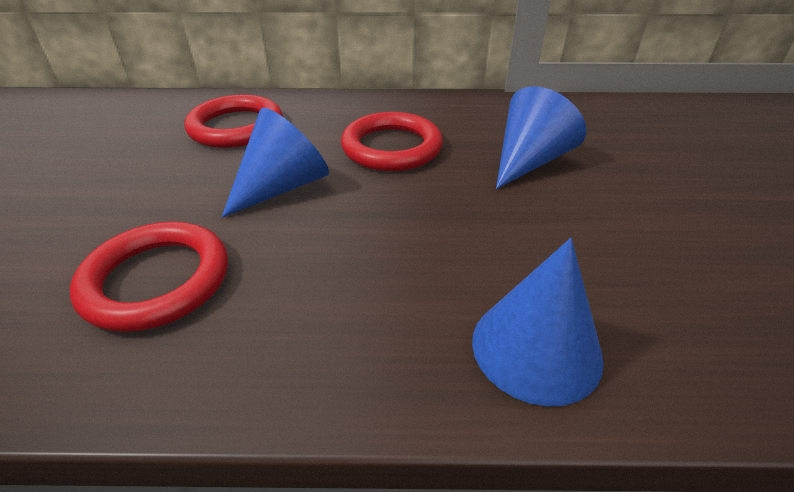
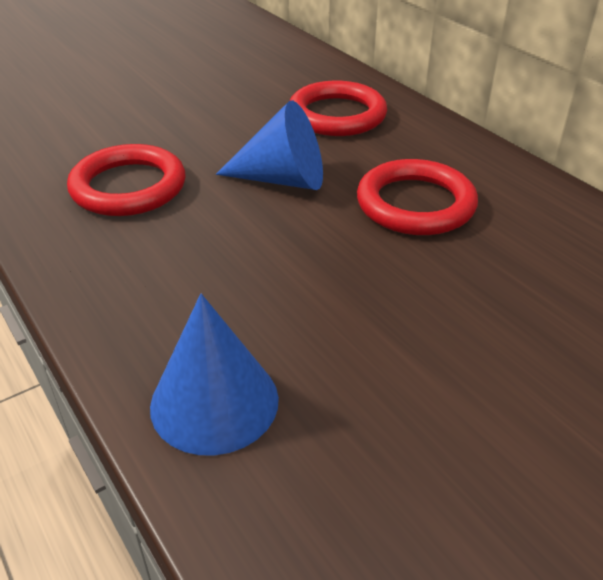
camera: 55 degrees right, 0 degrees up
(529, 161) = (513, 302): blue cone -> none

